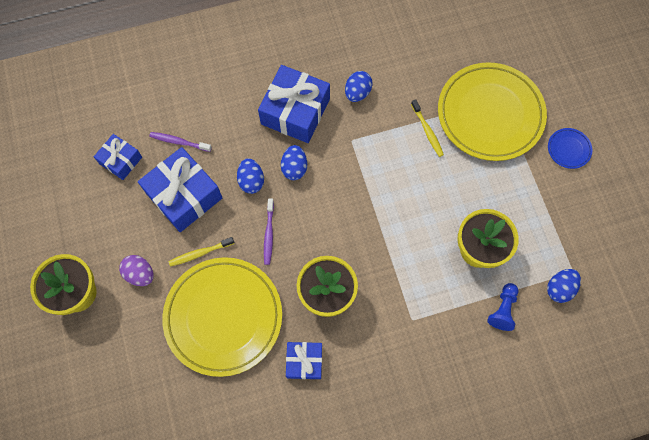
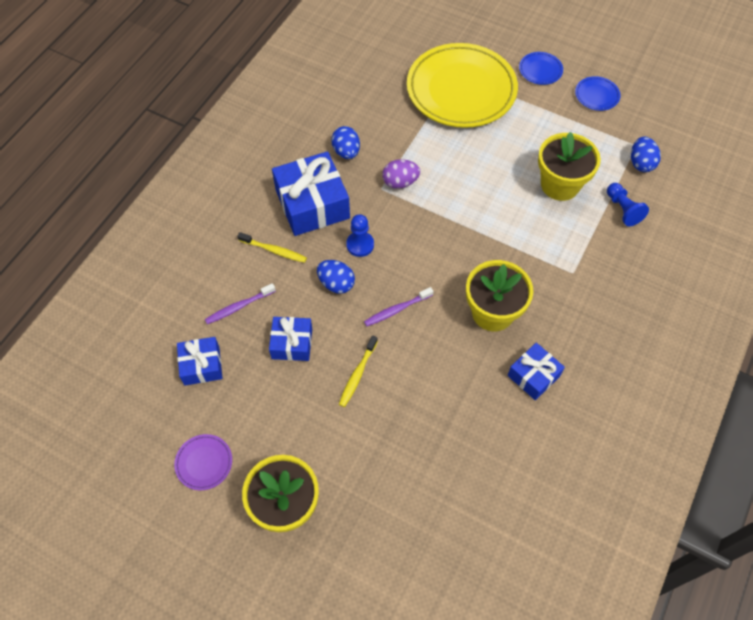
camera: 45 degrees left, 10 degrees down
(62, 222) = (204, 463): none -> purple plate
(140, 274) = (325, 437): purple egg -> purple egg (400, 182)
(184, 195) = (292, 343): blue gift -> blue gift, size x0.57
(223, 317) = (433, 404): yellow plate -> none
(269, 234) = (397, 310): purple toothbrush -> purple toothbrush turned 105 degrees clockwise
(294, 168) = (360, 245): blue egg -> blue pawn
(427, 131) = (430, 136): yellow toothbrush -> yellow toothbrush (274, 250)
(589, 207) = (596, 95): none -> blue plate

